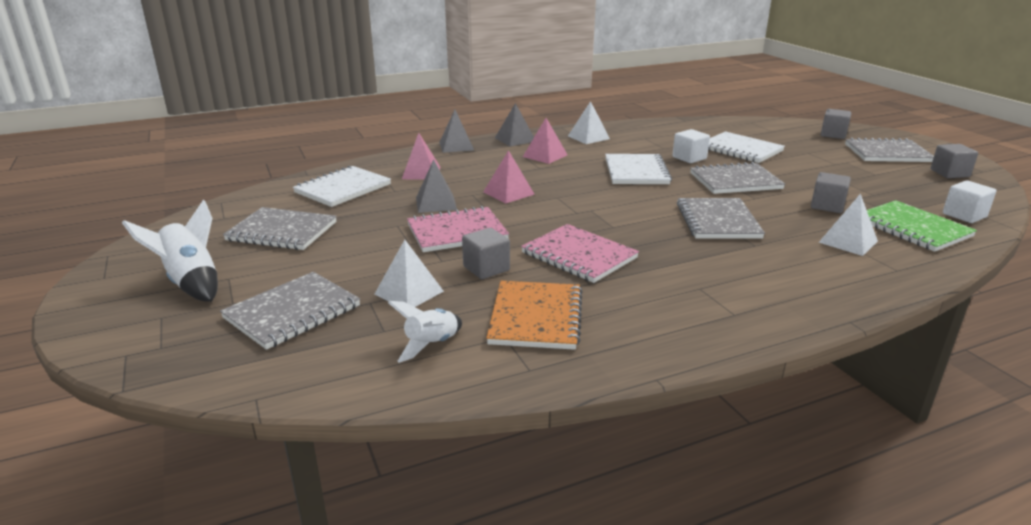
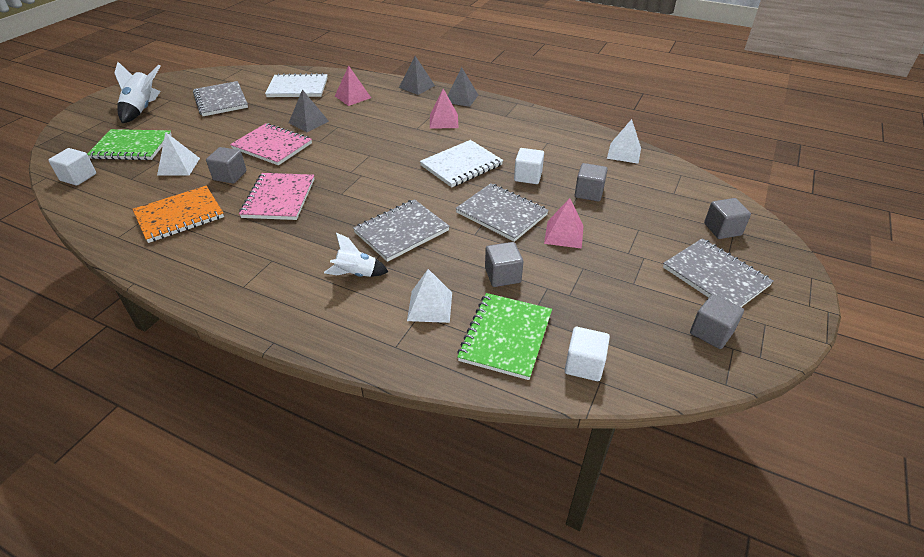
camera: 50 degrees right, 15 degrees up
(292, 312) = (131, 147): grey notebook -> green notebook
(308, 370) = (78, 177): none -> white cube
(431, 345) = (124, 197): white rocket -> white rocket (356, 274)
(508, 193) = (355, 136): pink pyramid -> pink pyramid (564, 234)
(588, 137) = (510, 121): white pyramid -> white pyramid (624, 153)
(740, 149) = (589, 193): white notebook -> grey cube

